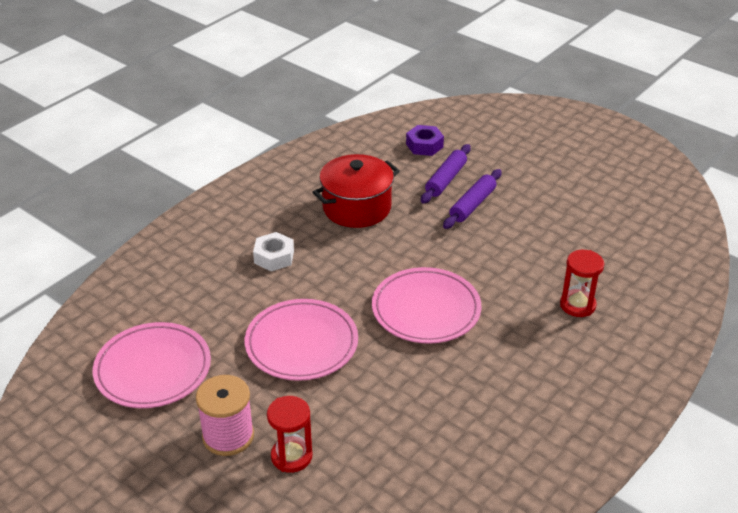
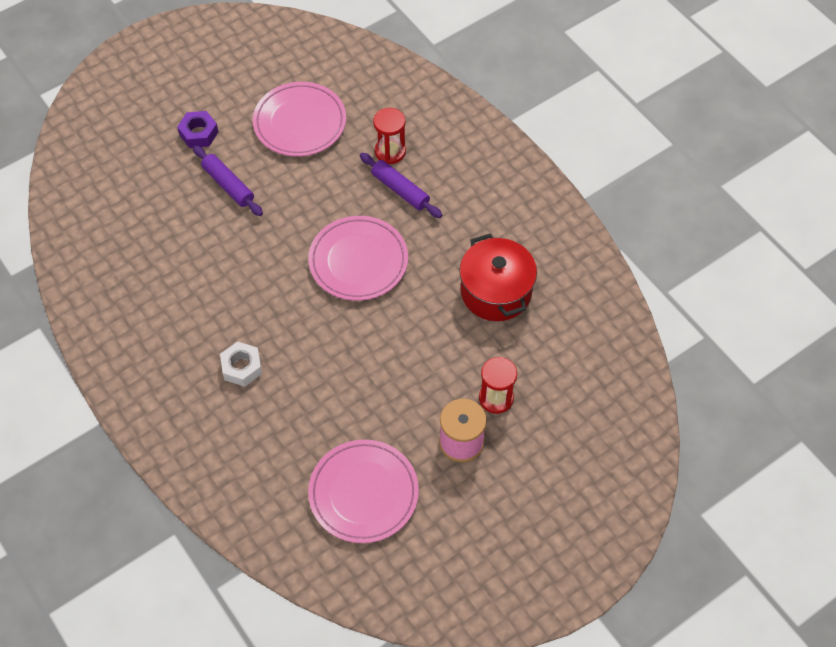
camera: 75 degrees left, 20 degrees up
(301, 344) = (369, 366): pink plate -> pink plate (300, 122)
(356, 207) = (193, 281): red pot -> red pot (496, 292)
(424, 145) = (115, 197): purple nut -> purple nut (198, 133)
(445, 180) = (180, 195): purple rolling pin -> purple rolling pin (400, 190)

